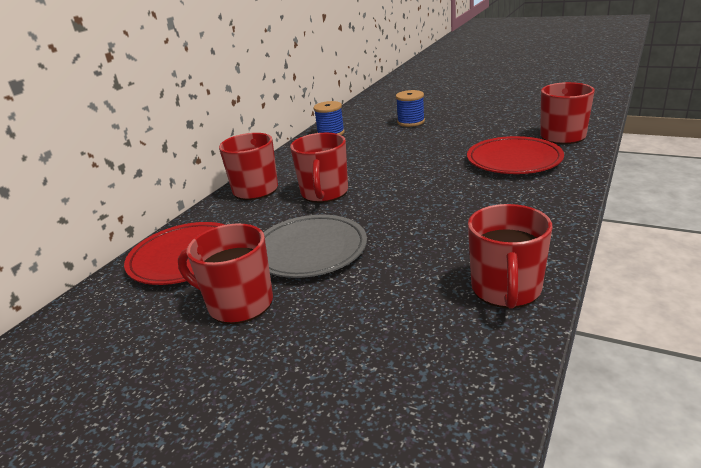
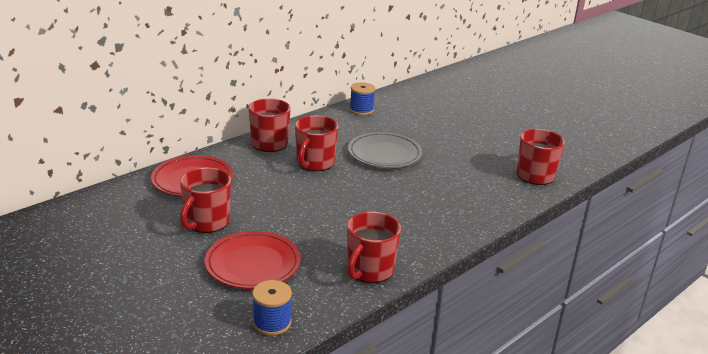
camera: 15 degrees right, 0 degrees up
(239, 303) = (206, 222): red mug -> red mug turned 105 degrees counterclockwise
(310, 250) = (273, 203): grey plate -> grey plate (384, 154)
(411, 122) = (432, 120): blue spool -> blue spool (272, 323)
(514, 160) = (474, 183): red plate -> red plate (253, 264)

